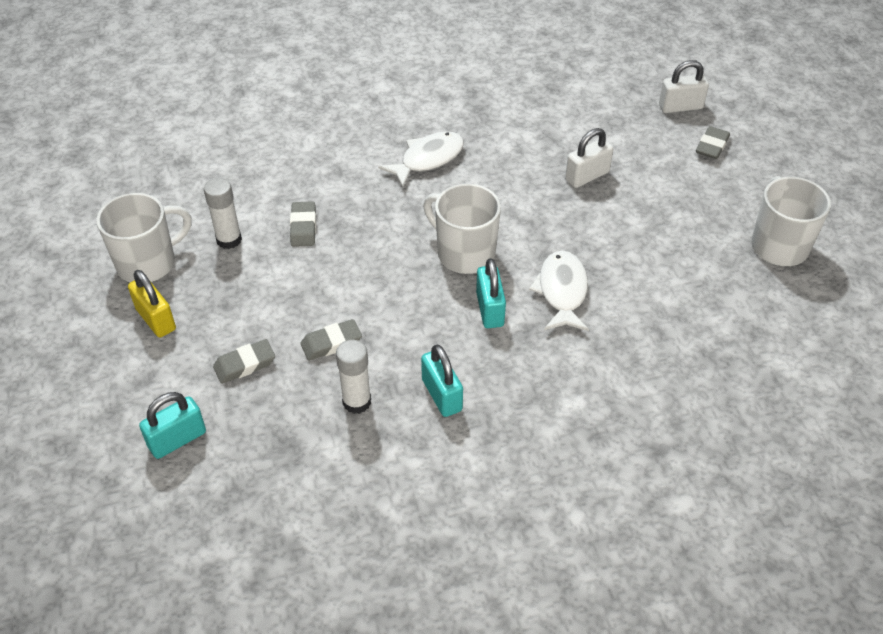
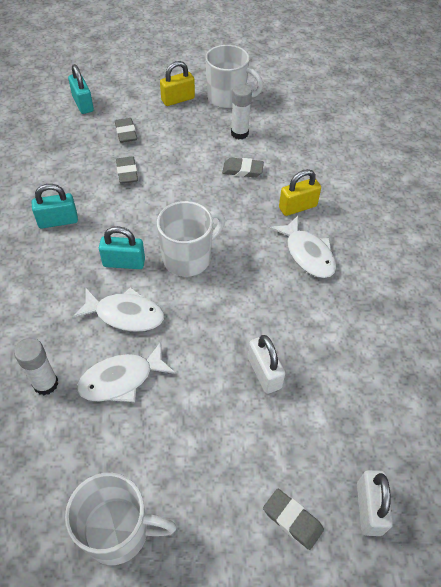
camera: 100 degrees right, 5 degrees up
(148, 263) = (227, 98): white mug -> white mug turned 45 degrees counterclockwise
(356, 402) = (73, 179): white glue stick -> white glue stick (45, 384)
(358, 173) = (297, 207): none -> yellow padlock
(640, 276) = (121, 379): none -> white fish

